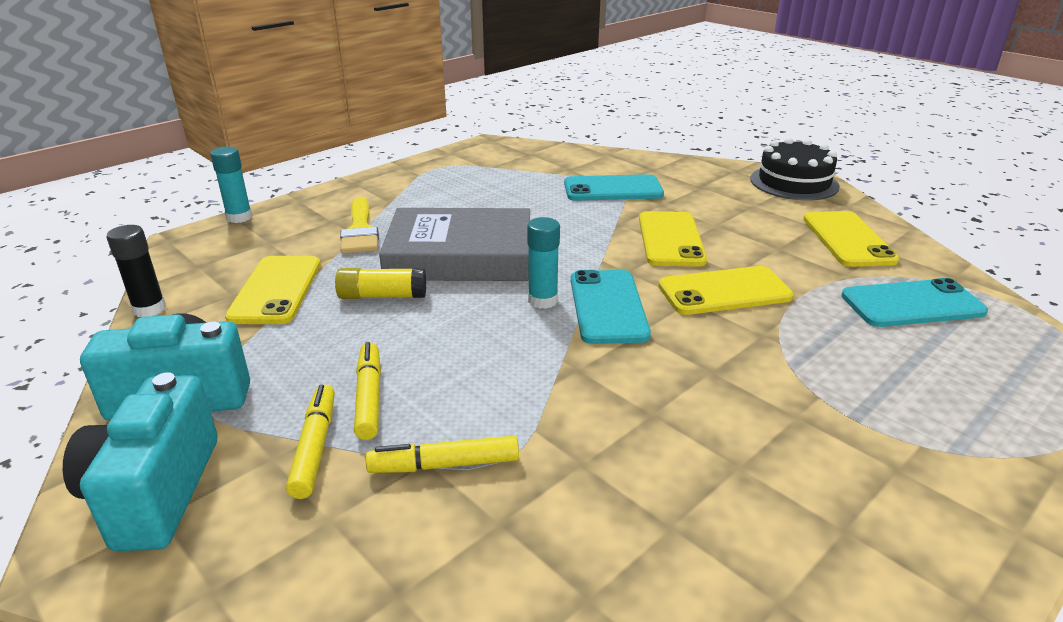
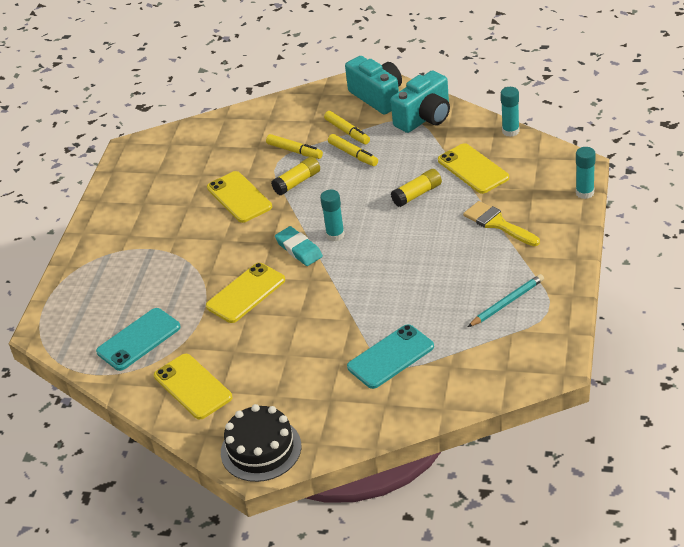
camera: 150 degrees right, 10 degrees up
(149, 309) = (510, 131): black glue stick -> turquoise glue stick
(444, 465) = (294, 151): yellow marker -> yellow marker turned 75 degrees clockwise
(460, 255) = (414, 239): grey book -> none
(461, 181) = (507, 302): none -> turquoise pencil
(508, 400) = (297, 182): none -> yellow glue stick
(608, 307) = (299, 249): turquoise phone -> turquoise eraser
(671, 239) = (306, 322): yellow phone -> yellow phone (239, 197)

